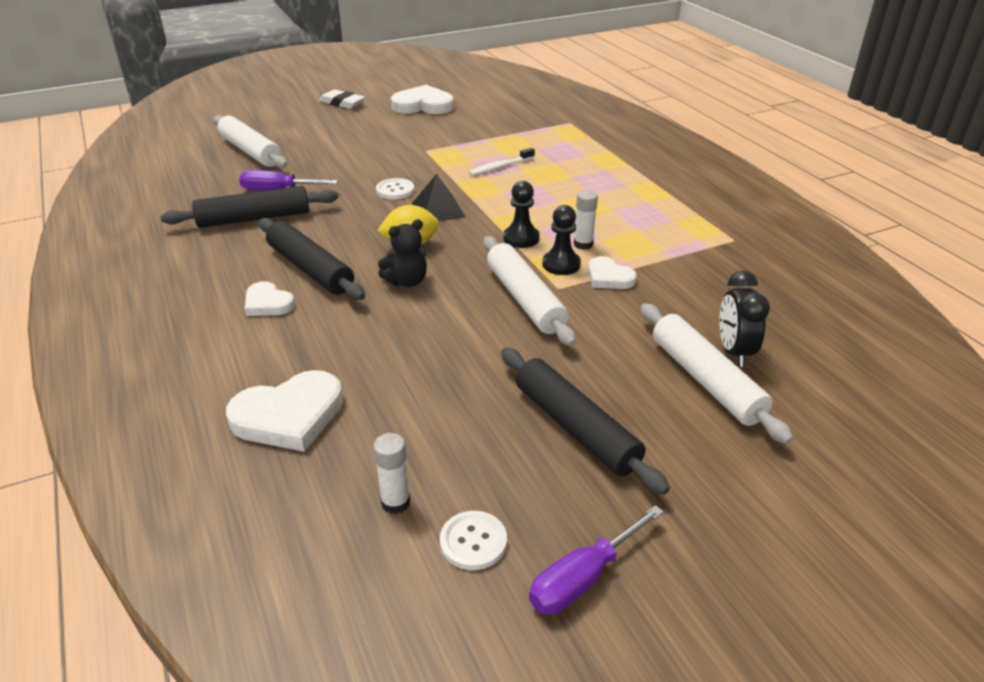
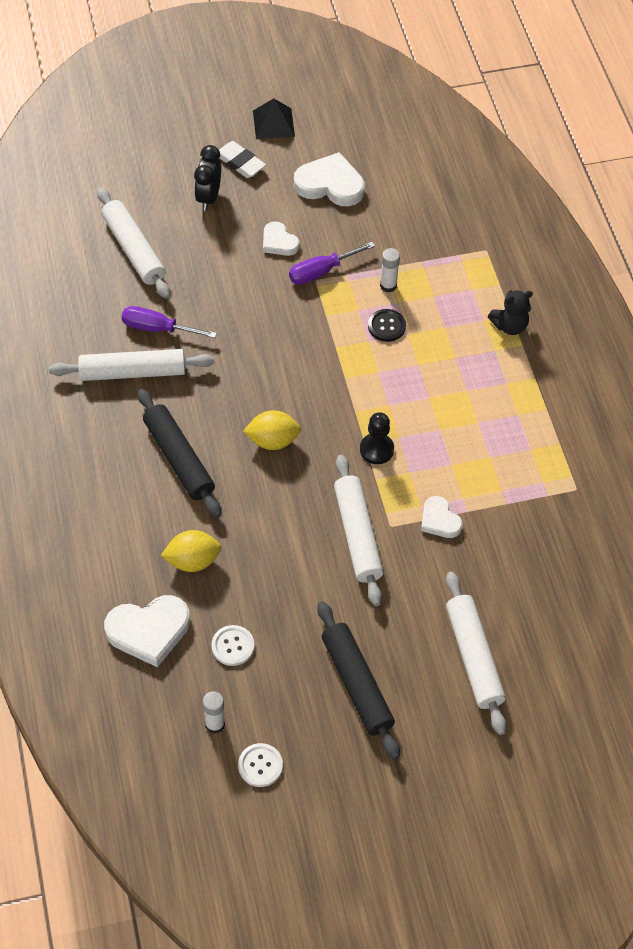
camera: 10 degrees right, 20 degrees up
(254, 218) = (132, 372): black rolling pin -> white rolling pin
(268, 303) = (139, 499): white heart -> white heart (279, 242)
(338, 344) = (192, 561): none -> yellow lemon
(395, 190) = (272, 349): white button -> white button (233, 646)
(407, 281) = (260, 492): black teddy bear -> black teddy bear (509, 326)
(438, 210) = (308, 390): black pyramid -> black pyramid (273, 123)
(500, 167) = (386, 326): white toothbrush -> black button
(561, 264) = (402, 494): black pawn -> none
(583, 244) = (431, 469): white glue stick -> white glue stick (388, 285)
(583, 578) = (324, 806): purple screwdriver -> purple screwdriver (321, 271)
(734, 352) = (510, 631): black clock -> black clock (208, 197)

